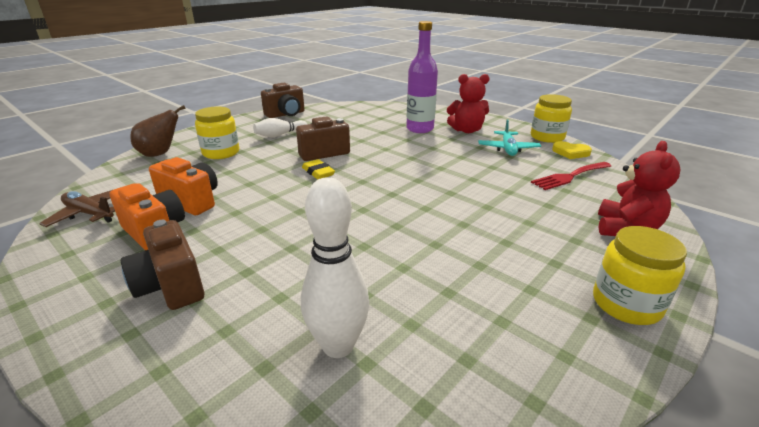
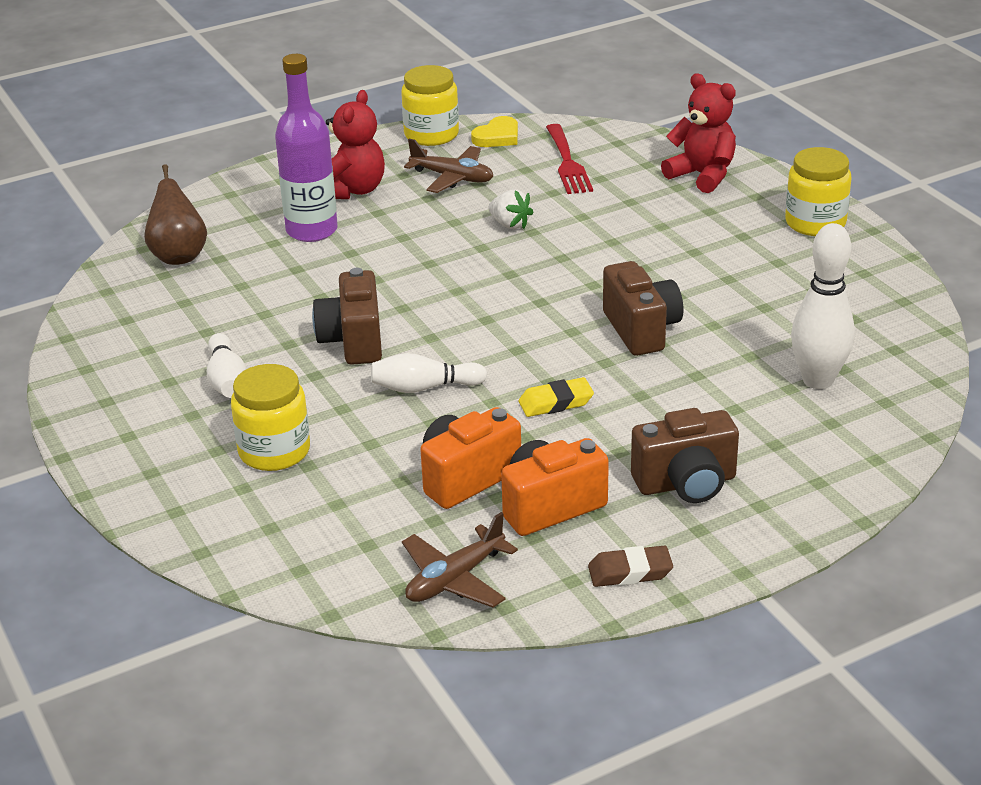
camera: 70 degrees left, 5 degrees up
(64, 276) = (630, 572): none -> brown eraser
(160, 154) = (226, 527): brown pear -> brown pear (179, 256)
(283, 176) = (424, 387): none -> white bowling pin
(286, 114) = (100, 365): brown camera -> brown camera (641, 330)
(318, 172) = (432, 354): yellow eraser -> yellow eraser (556, 402)
(474, 171) = (510, 224): none -> white strawberry
(508, 149) = (452, 178): turquoise plane -> brown plane

